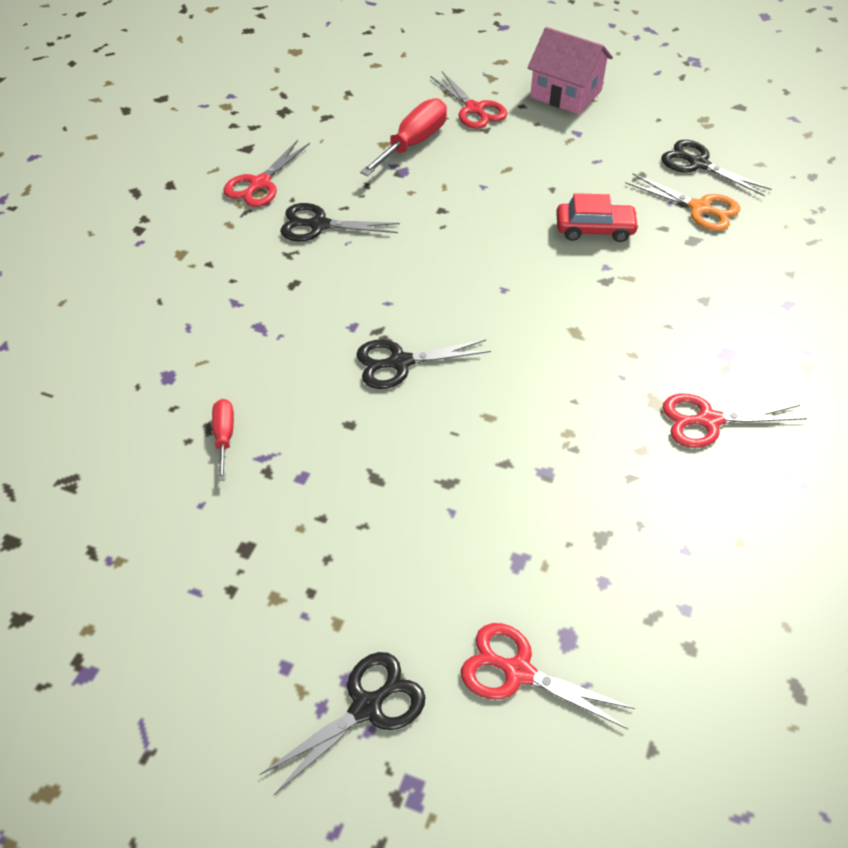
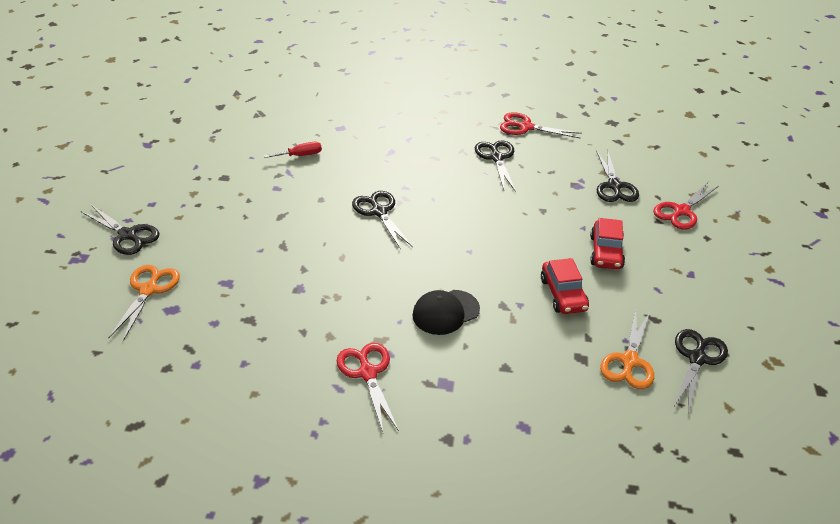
camera: 75 degrees right, 10 degrees down
(413, 143) = (614, 186): red screwdriver -> black scissors
(518, 672) = (148, 290): red scissors -> orange scissors
(530, 180) = (606, 252): none -> red car
(566, 94) = (745, 262): pink house -> none
(611, 332) = (445, 312): none -> black cap

